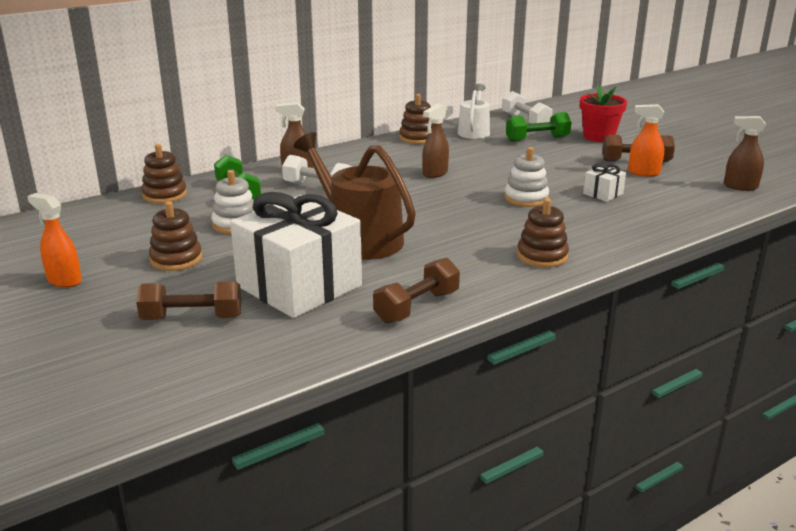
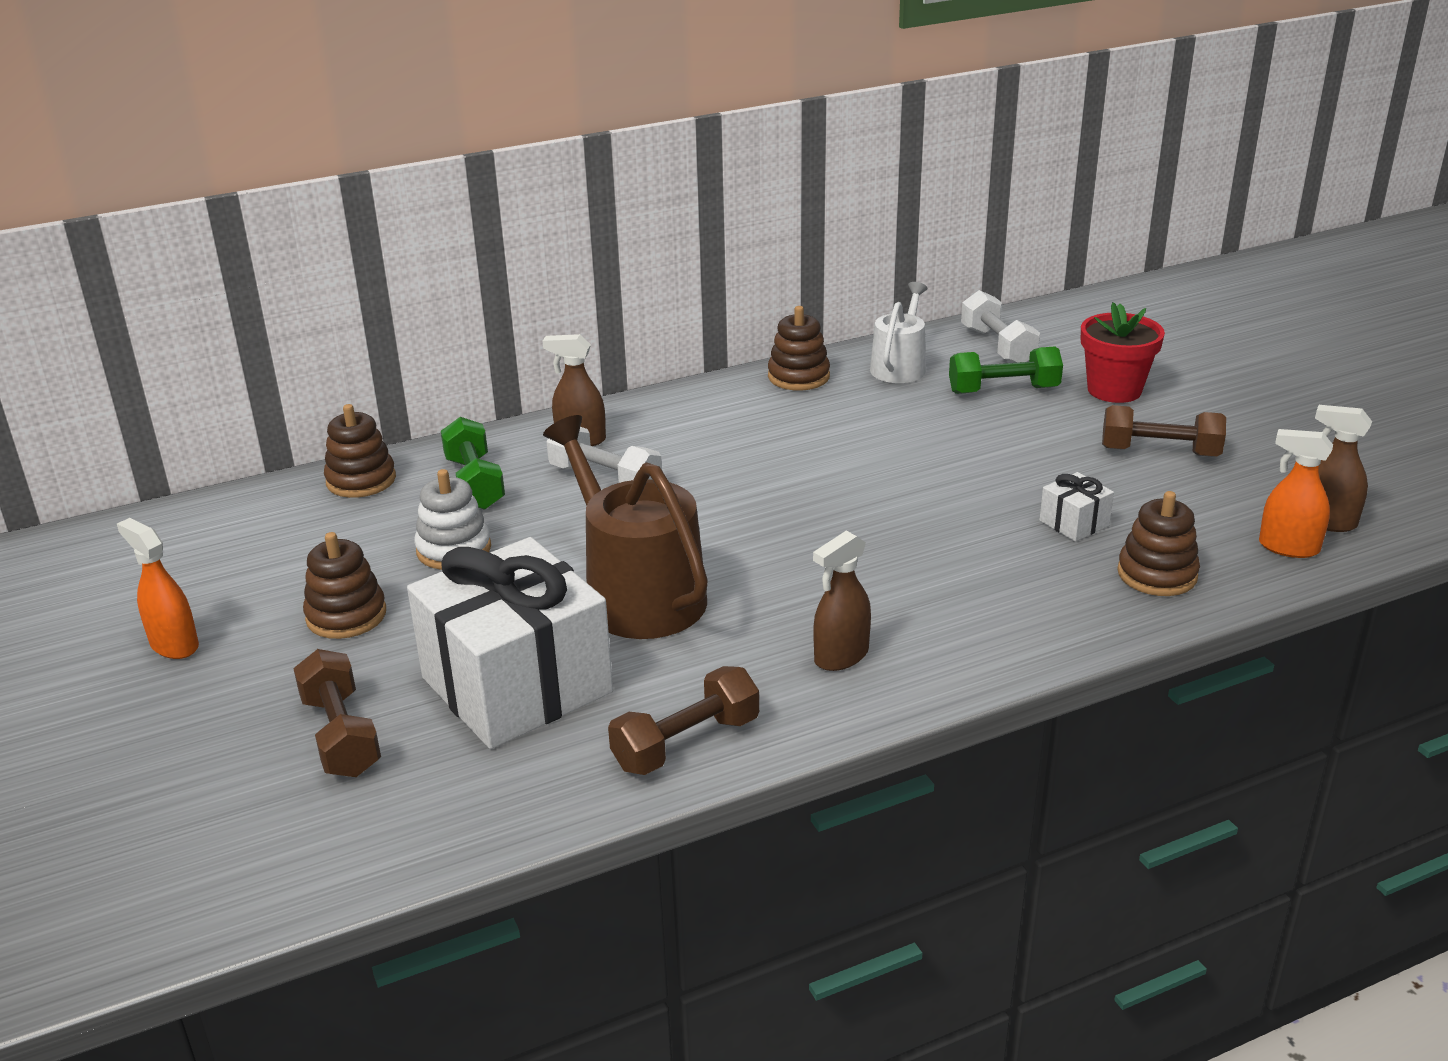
camera: 10 degrees right, 5 degrees up
(192, 318) = (341, 735): brown dumbbell -> brown dumbbell turned 60 degrees clockwise
(435, 173) = (803, 459): brown spray bottle -> brown spray bottle (841, 656)
(526, 198) = (938, 525): white stacking toy -> none
(542, 256) = (922, 653): brown stacking toy -> brown stacking toy (1157, 574)
(643, 172) = (1163, 479): orange spray bottle -> orange spray bottle (1288, 547)

